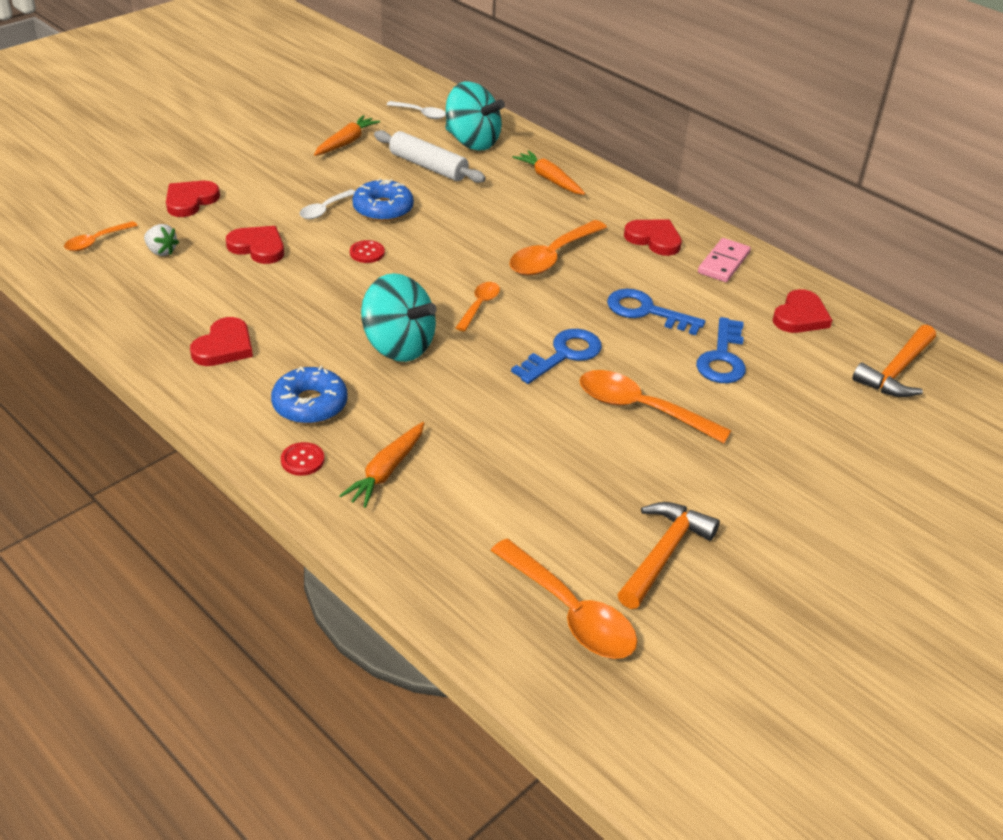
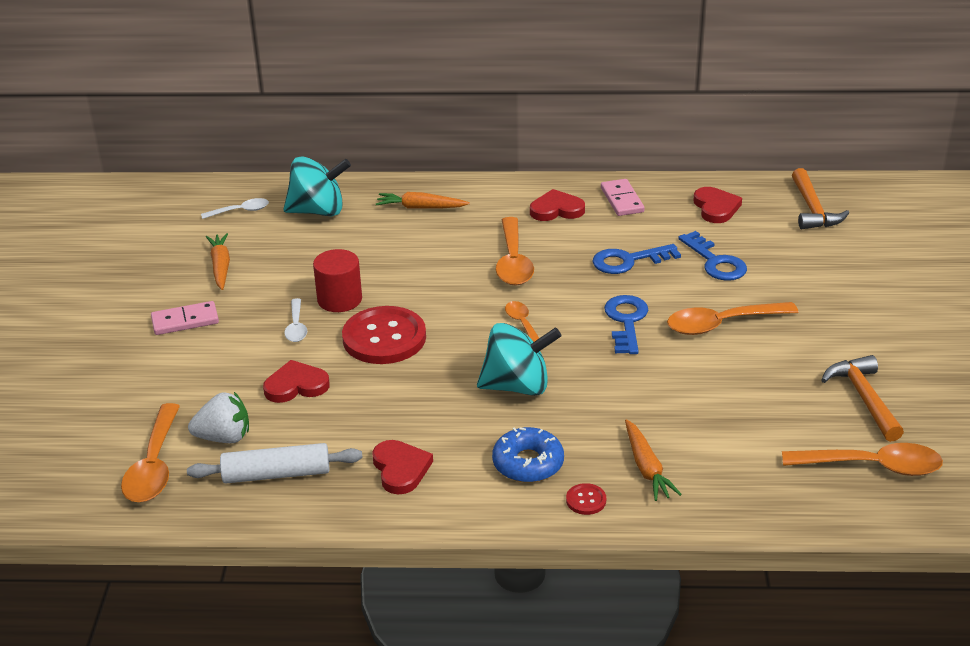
camera: 40 degrees left, 5 degrees down
(96, 241) = (154, 465): orange spoon -> orange spoon, size x1.77
(161, 251) = (224, 437): white strawberry -> white strawberry, size x1.52
(190, 201) = (175, 386): red heart -> none
(266, 164) = (185, 321): none -> pink domino
(367, 253) = (384, 338): red button -> red button, size x2.41
(383, 209) = (339, 299): blue donut -> red cylinder
(428, 166) = (317, 248): white rolling pin -> white rolling pin (276, 474)

